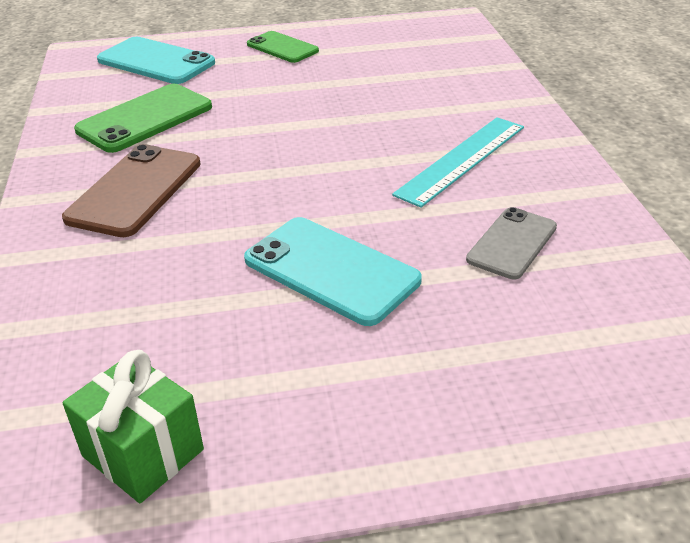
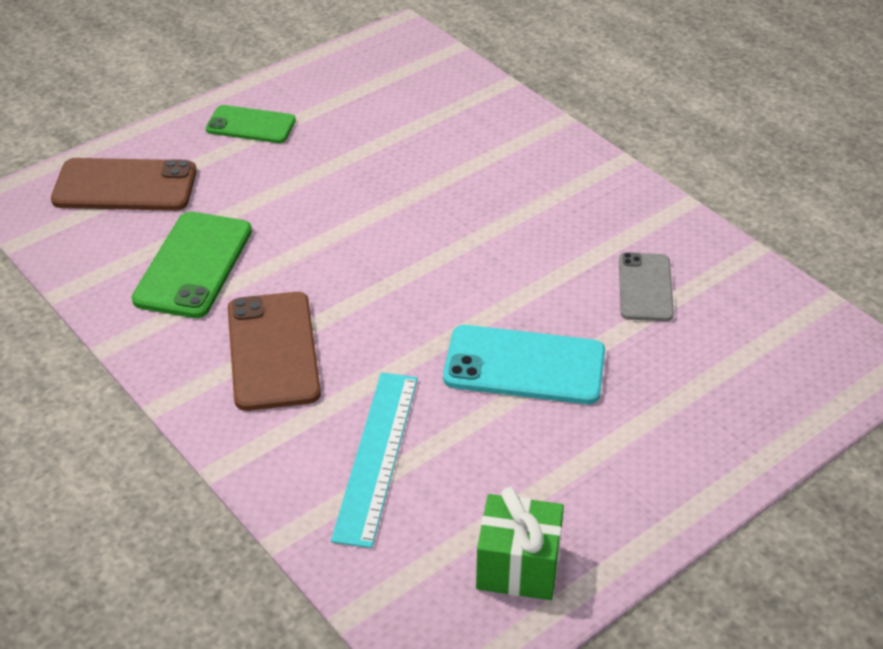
camera: 30 degrees left, 5 degrees up
(156, 61) = (125, 186): turquoise phone -> brown phone
(462, 160) = (543, 214): turquoise ruler -> turquoise ruler (376, 456)

